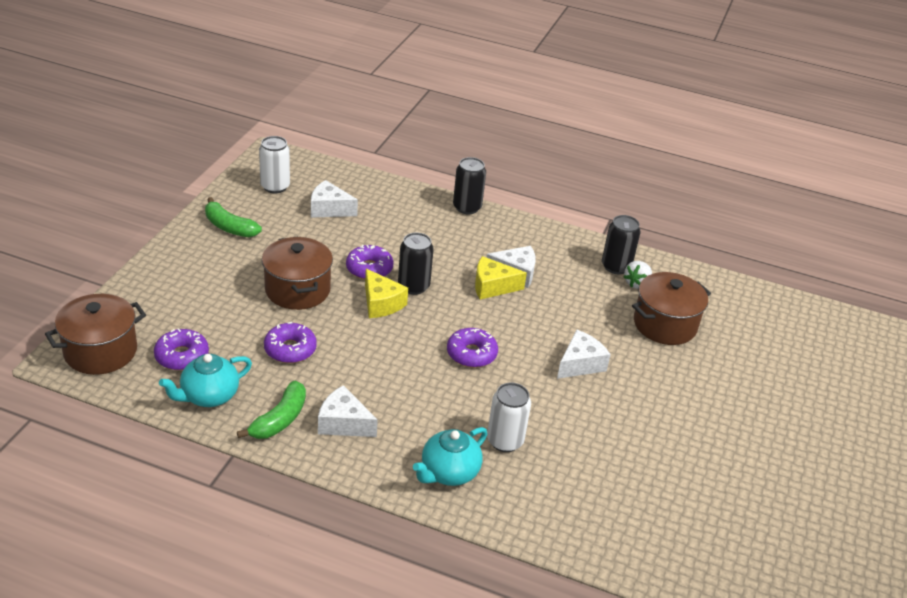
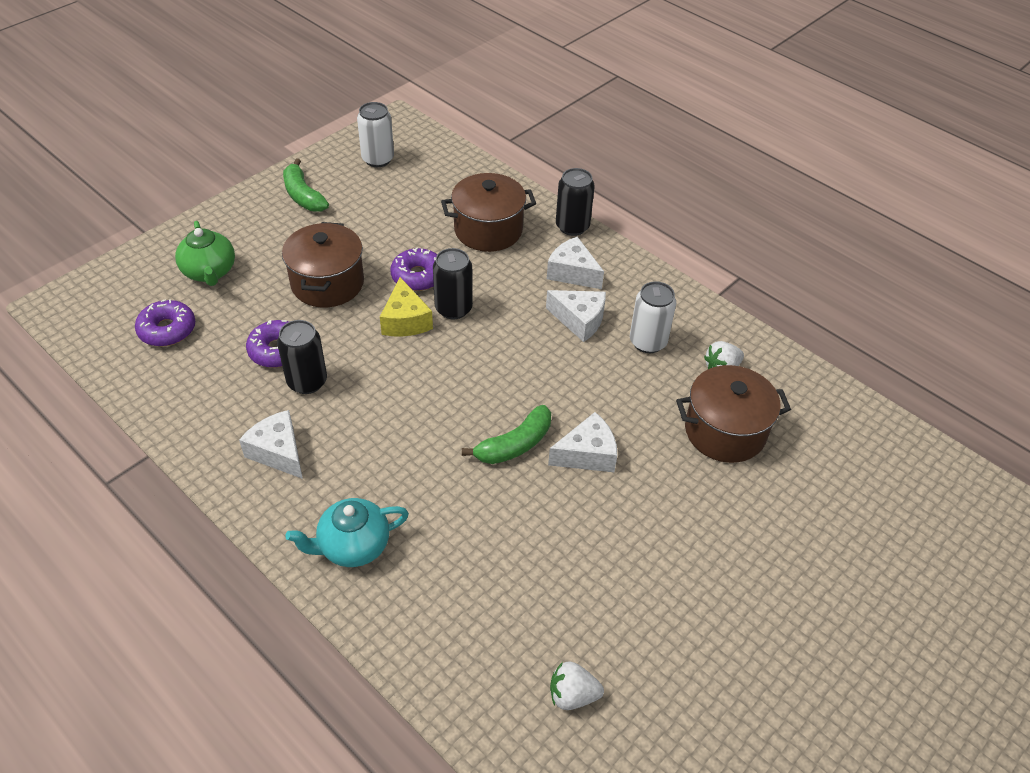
camera: 25 degrees right, 10 degrees up
(100, 351) = (96, 305): brown pot -> brown pot (488, 230)
(188, 303) = (210, 272): none -> green teapot
(209, 396) = (165, 382): turquoise teapot -> none
(279, 419) = (216, 429): green banana -> green banana (514, 445)
(329, 209) = (418, 197): white cheese -> white cheese (572, 273)
(471, 354) = (467, 407): purple donut -> none
(492, 286) = (542, 330): yellow cheese -> none
(505, 441) = (439, 526): white can -> white can (648, 342)
(616, 266) = (708, 340): black can -> black can (307, 382)
(670, 522) = (572, 695): none -> white strawberry

